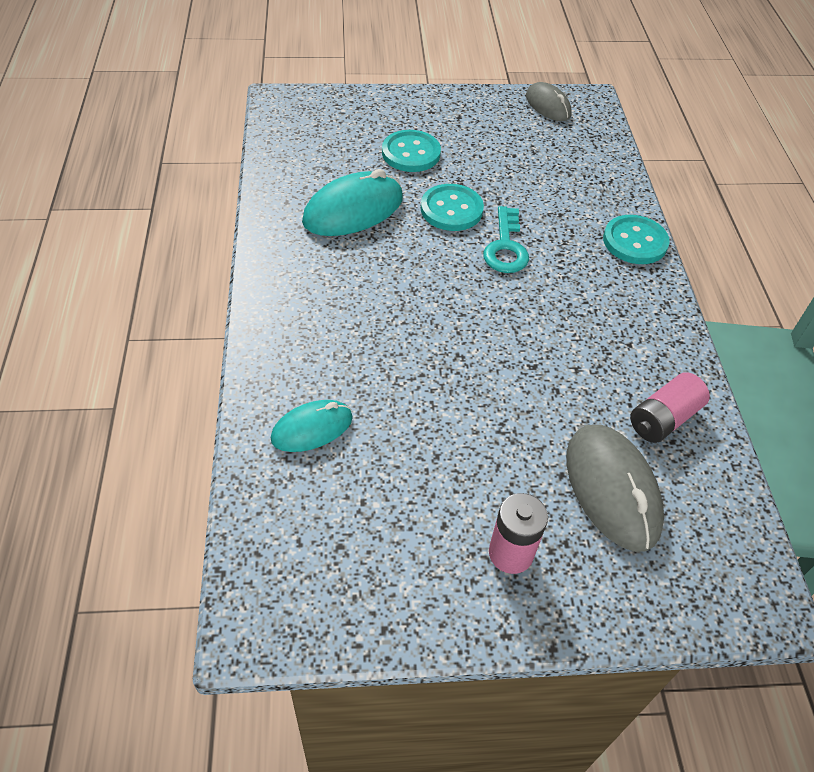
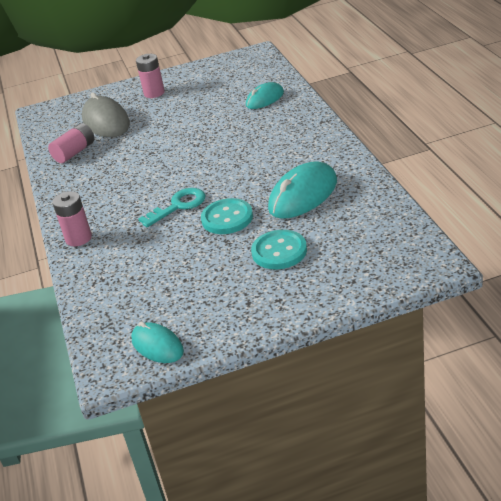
camera: 175 degrees right, 15 degrees down
(505, 247) = (178, 206): turquoise key -> turquoise key turned 60 degrees clockwise
(548, 105) = (157, 346): grey mouse -> turquoise mouse
(635, 241) = (78, 238): turquoise button -> pink battery

